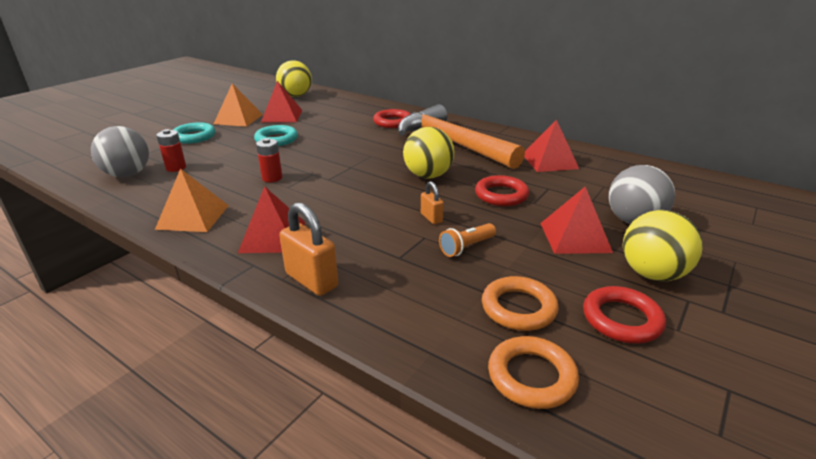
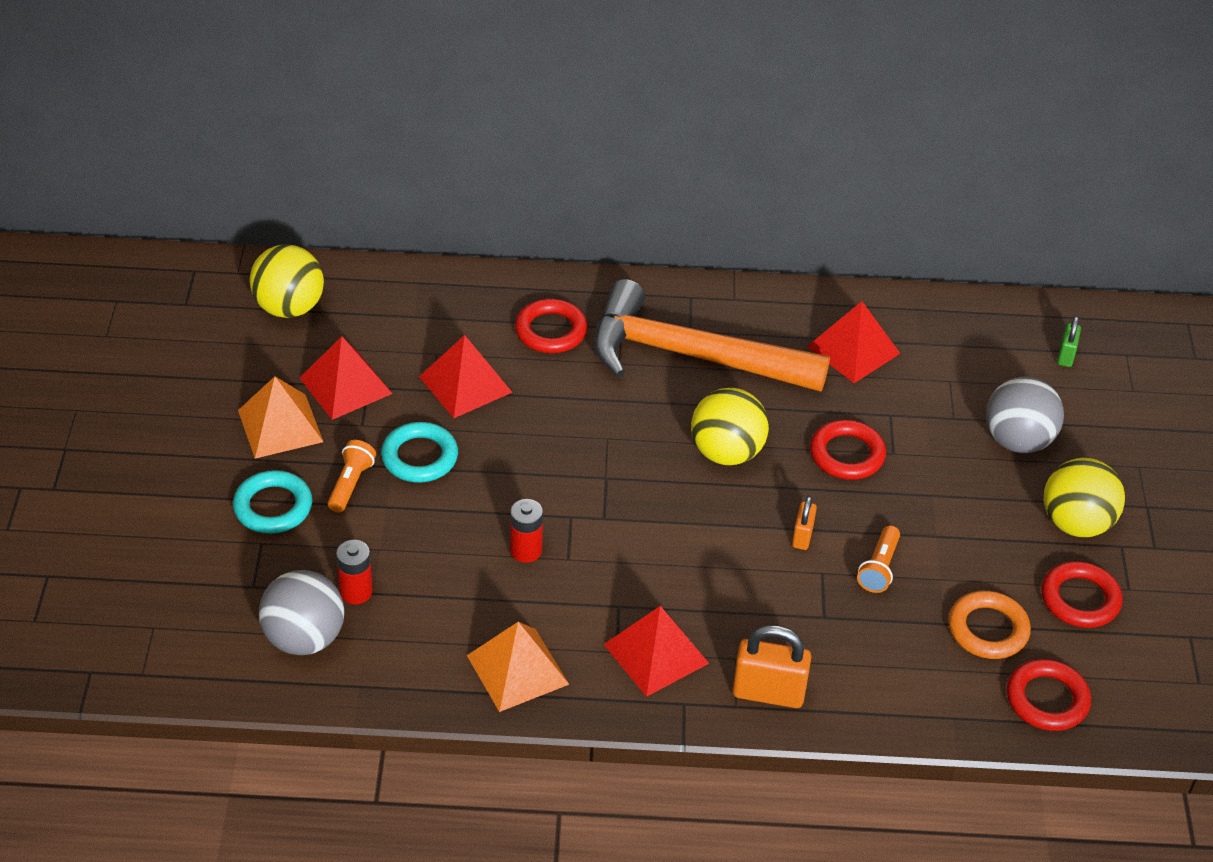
camera: 35 degrees left, 15 degrees up
(235, 139) = (350, 484): none -> orange flashlight
(431, 218) = (802, 536): orange padlock -> orange padlock turned 75 degrees clockwise
(531, 376) = (1047, 699): orange ring -> red ring
(575, 237) = (975, 498): red pyramid -> red pyramid (465, 384)
(703, 196) = (1066, 355): none -> green padlock

